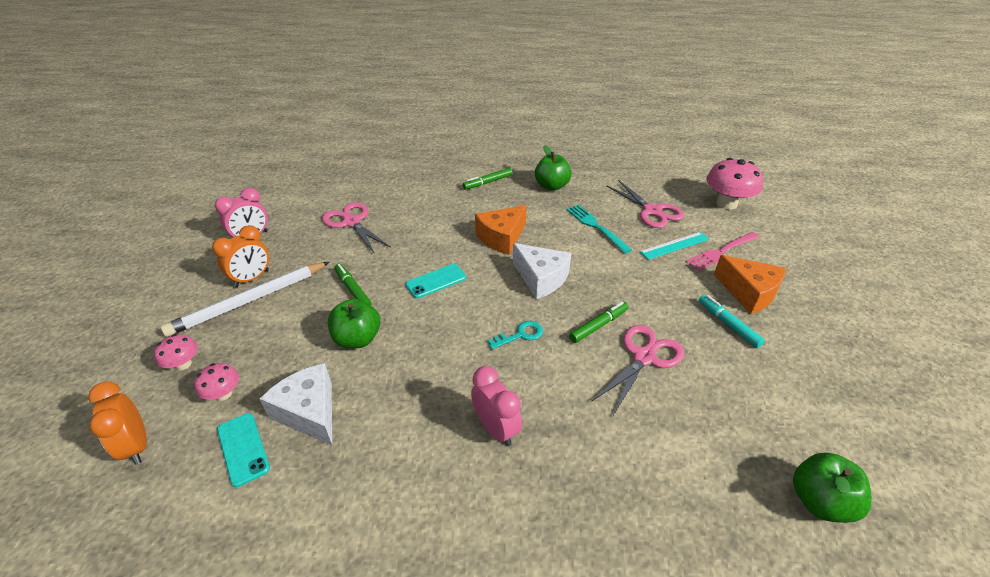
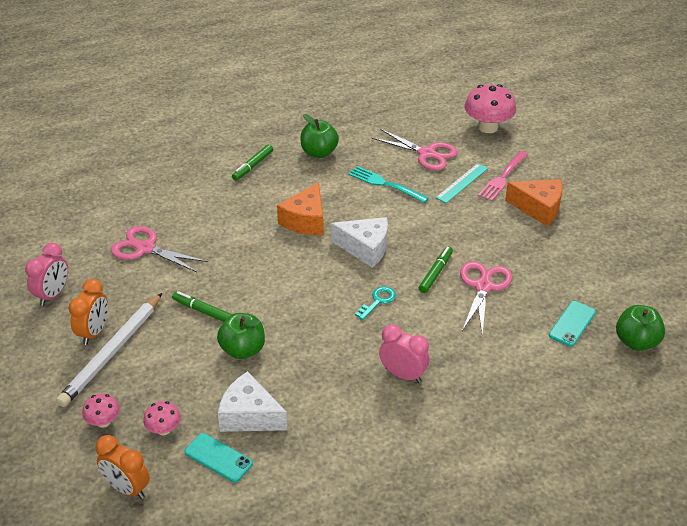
camera: 25 degrees left, 0 degrees up
(436, 281) = (274, 279): turquoise phone -> turquoise phone (572, 324)
(728, 324) = (533, 240): turquoise marker -> none

